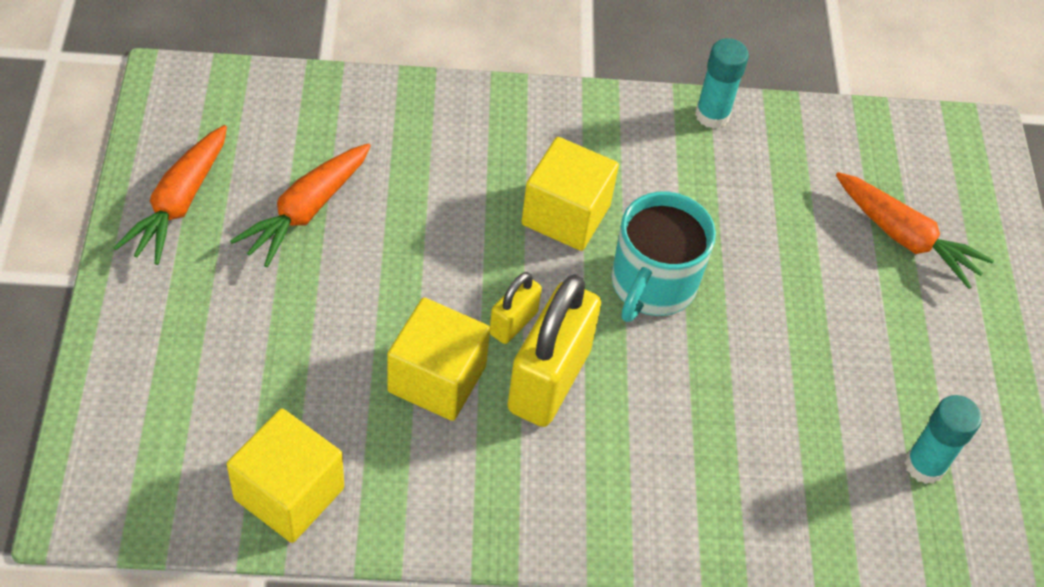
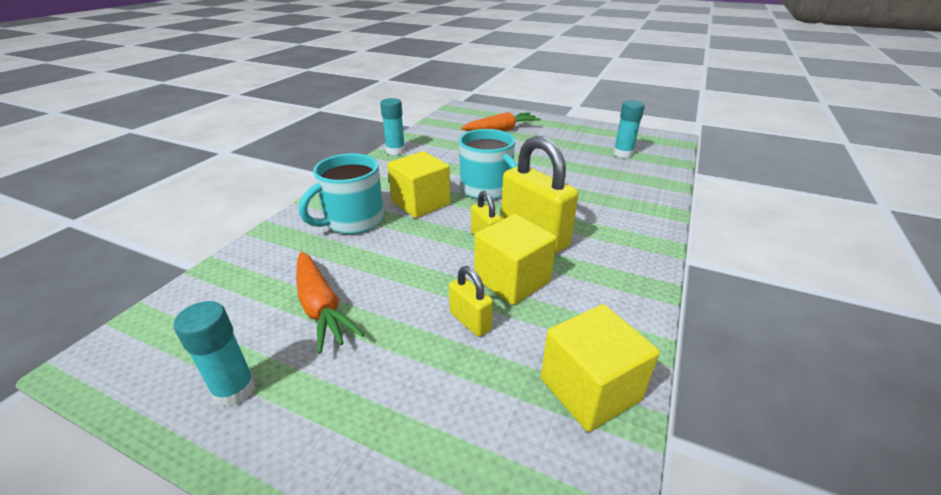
camera: 60 degrees left, 20 degrees down
(179, 203) = (235, 390): orange carrot -> turquoise glue stick
(344, 357) = (470, 321): none -> yellow padlock
(480, 159) = (353, 221): none -> turquoise mug

